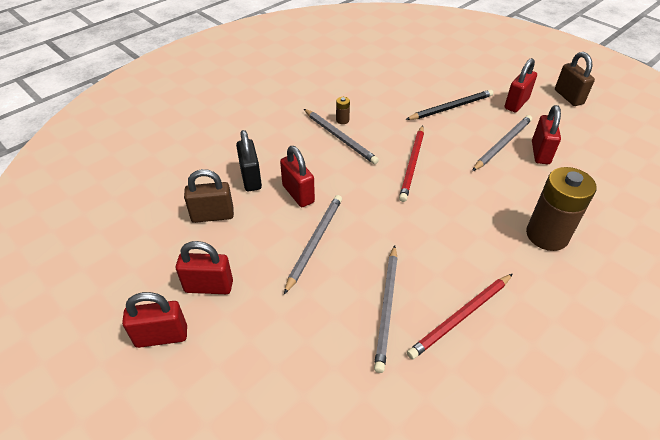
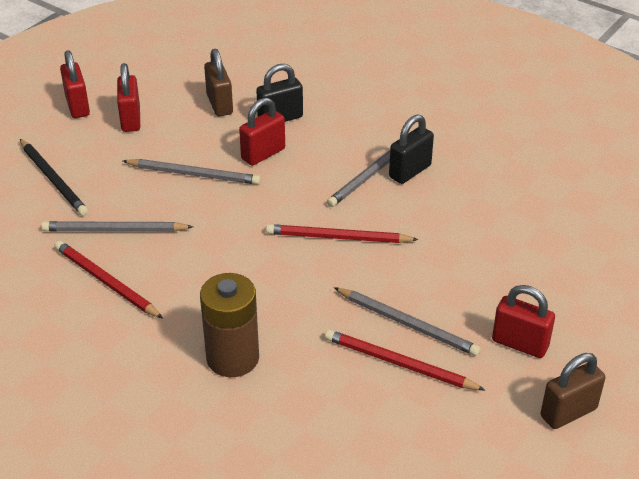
camera: 80 degrees right, 5 degrees down
(342, 120) = (410, 171): brown battery -> black padlock
(451, 107) = (479, 270): black pencil -> black pencil (53, 179)
(540, 153) = (399, 364): red padlock -> red pencil

